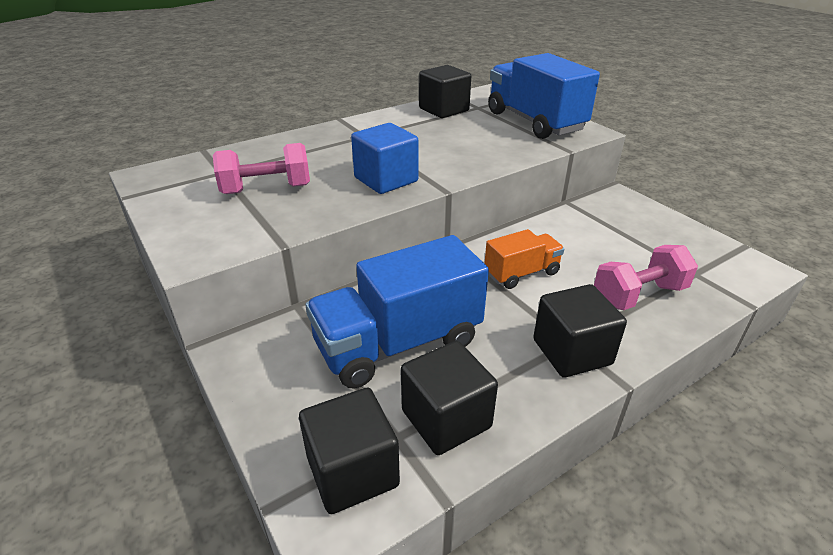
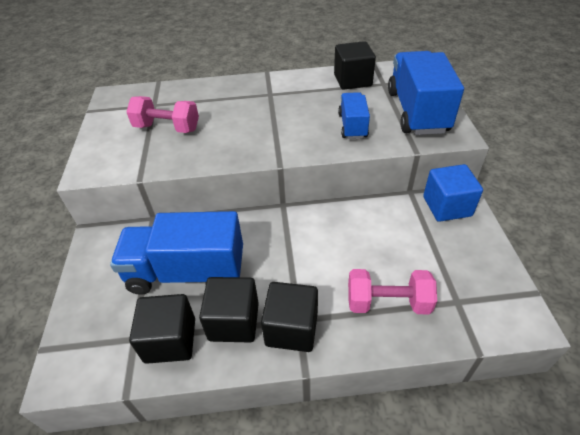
camera: 30 degrees right, 10 degrees up
(352, 471) = (95, 349): black cube -> black cube (234, 321)
(386, 180) = (248, 142): blue cube -> blue cube (447, 206)
(486, 144) = (352, 126): none -> blue truck
(521, 273) = (314, 247): orange truck -> none

